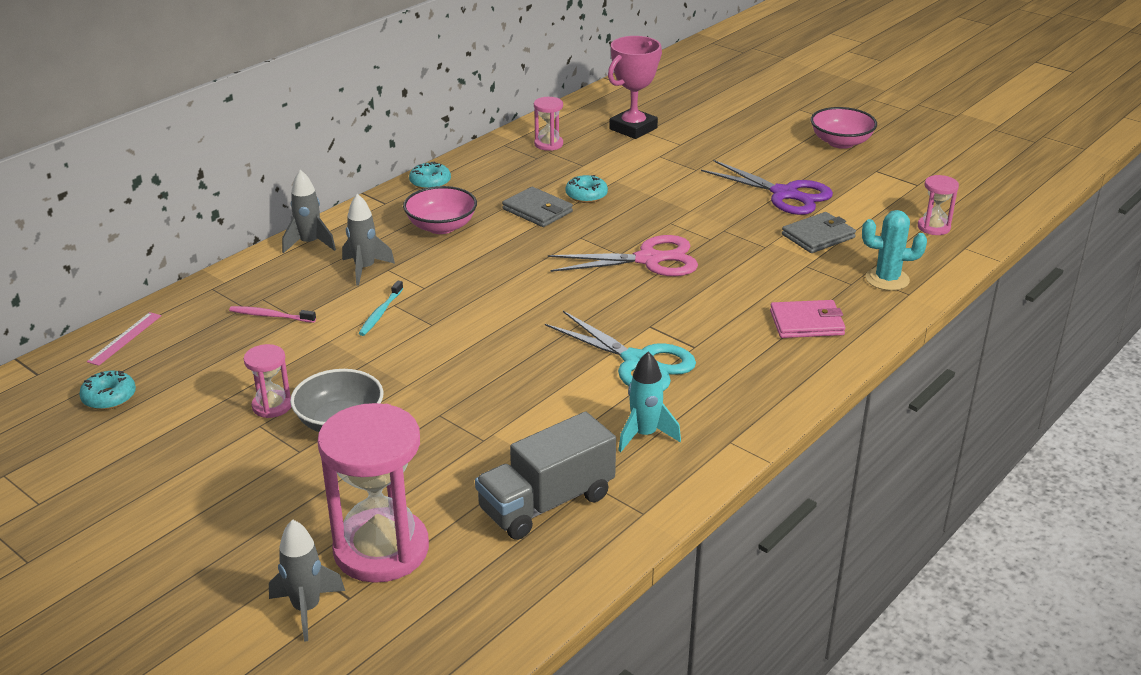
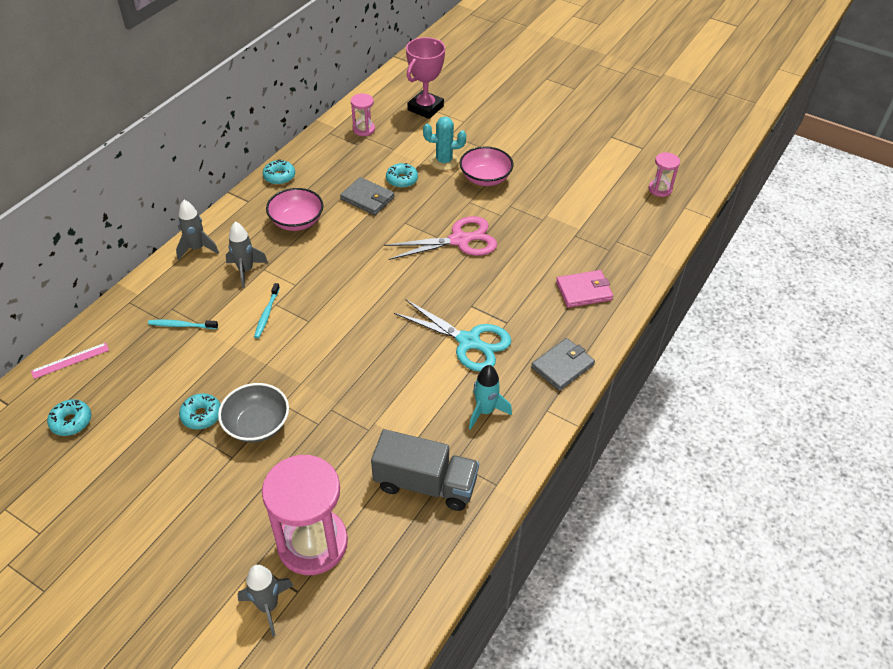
camera: 10 degrees left, 15 degrees up
(125, 338) = (70, 360): pink ruler -> pink ruler turned 45 degrees clockwise
(270, 316) = (181, 325): pink toothbrush -> turquoise toothbrush
(272, 406) = (201, 415): pink hourglass -> turquoise donut
(546, 503) = (425, 484): grey truck -> grey truck turned 120 degrees counterclockwise
(785, 194) = (549, 166): purple scissors -> none
(818, 236) = (579, 205): grey wallet -> grey wallet (562, 366)
(841, 142) = (581, 110): pink bowl -> pink bowl (485, 178)
(887, 279) = (634, 243): turquoise cactus -> turquoise cactus (444, 161)

